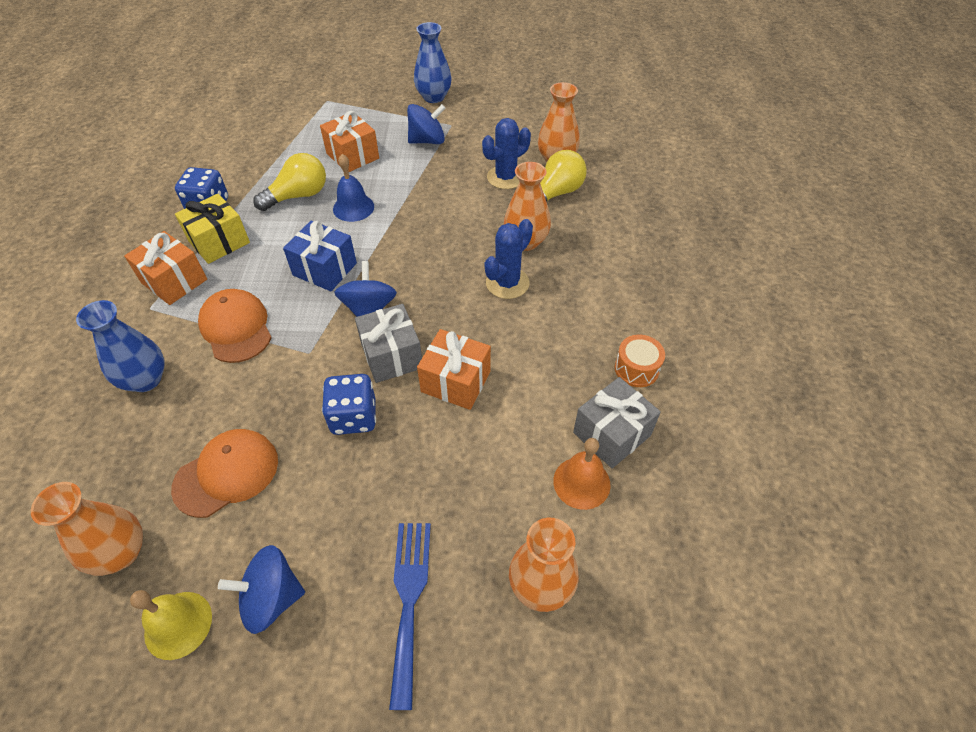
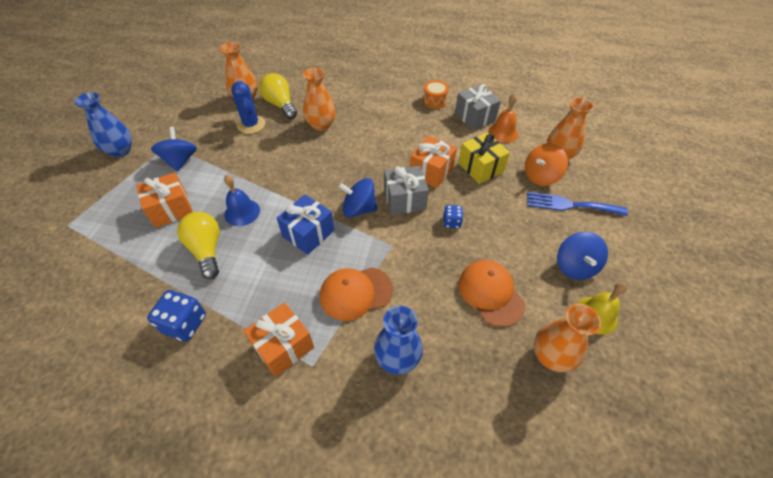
camera: 80 degrees left, 0 degrees up
(219, 242) = (243, 311): yellow gift -> yellow gift (480, 168)
(354, 417) = (451, 222): blue dice -> blue dice, size x0.59
(475, 549) = (540, 176): none -> orange spinning top
(507, 283) = (356, 138): blue cactus -> none

